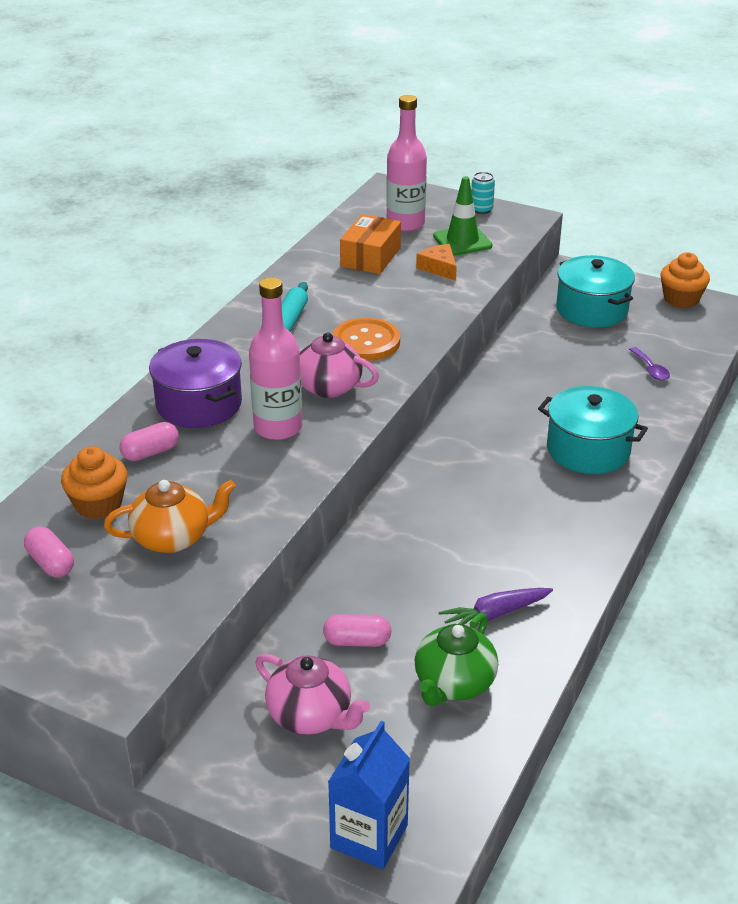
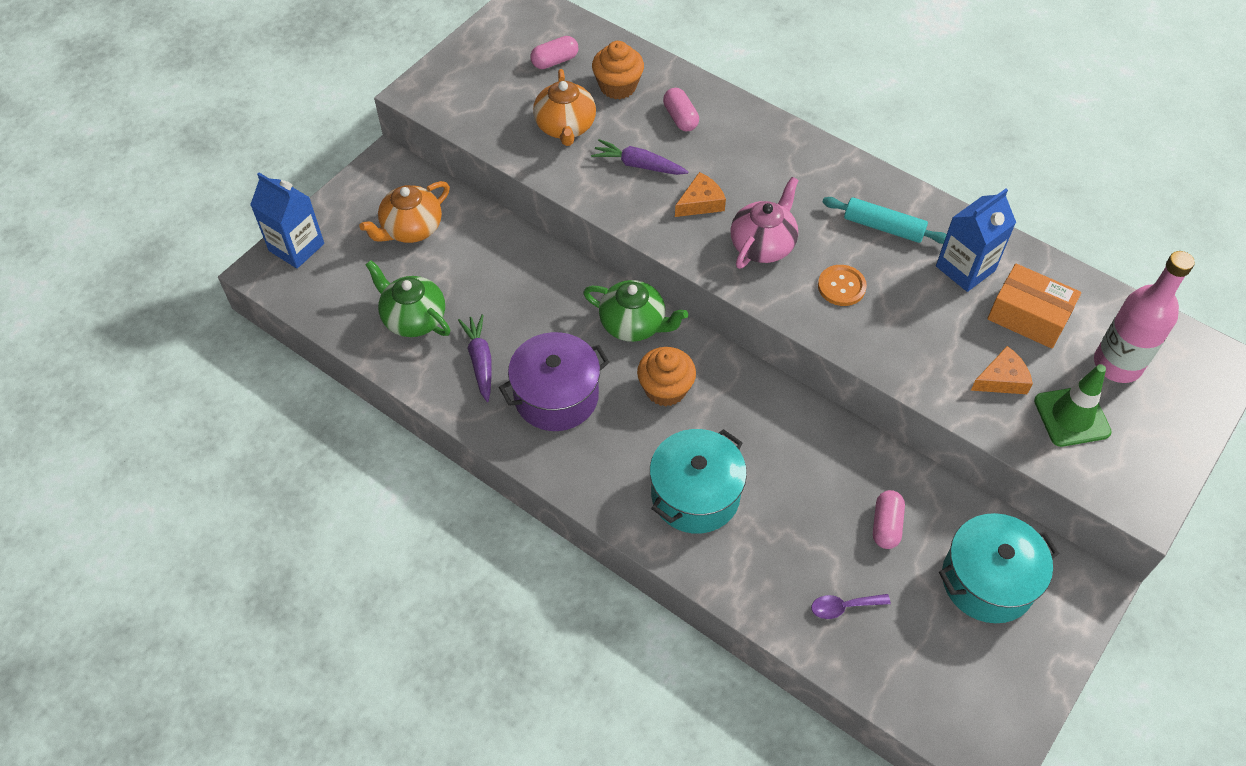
camera: 100 degrees right, 20 degrees up
(199, 404) = (747, 152): purple pot -> purple pot (556, 396)
(229, 475) = (638, 165): none -> purple carrot
(278, 428) = (701, 202): pink bottle -> orange cheese
(311, 715) = (411, 229): pink teapot -> orange teapot
(327, 284) = (965, 268): none -> blue carton
(357, 641) = (477, 265): pink capsule -> pink capsule (886, 525)
(366, 342) = (841, 286): orange button -> orange button, size x0.66
(408, 507) = (634, 324): none -> green teapot
(481, 209) = (1164, 456): turquoise can -> none
(681, 299) = (1014, 703): orange cupcake -> orange cupcake (665, 389)

